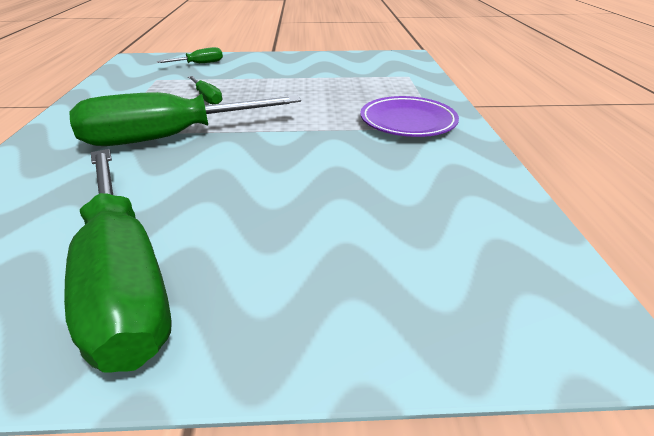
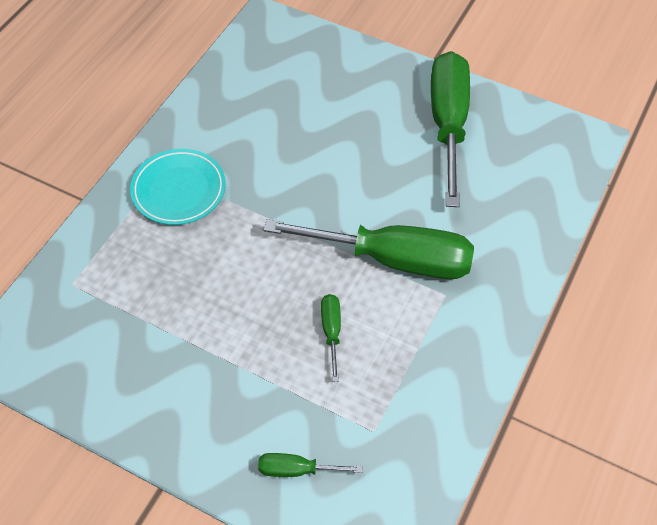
camera: 150 degrees left, 20 degrees up
(407, 122) = (179, 190): purple plate -> turquoise plate

